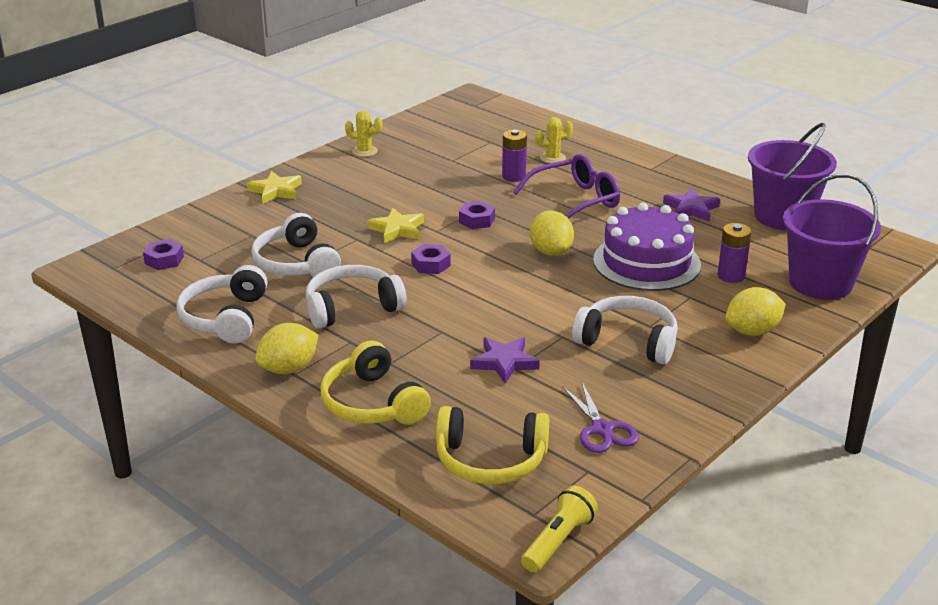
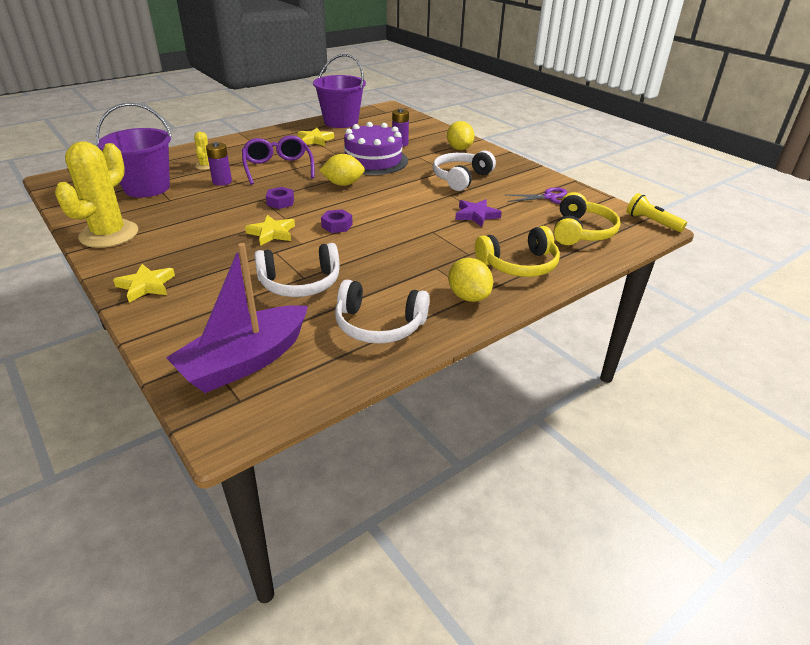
camera: 80 degrees left, 5 degrees up
(164, 260) = (245, 361): purple nut -> purple boat
(352, 308) = (387, 262): white headphones -> none
(365, 151) = (109, 234): yellow cactus -> yellow cactus, size x2.21
(691, 209) = (315, 140): purple star -> yellow star
(820, 283) = (417, 127): purple bucket -> purple bucket (147, 188)

